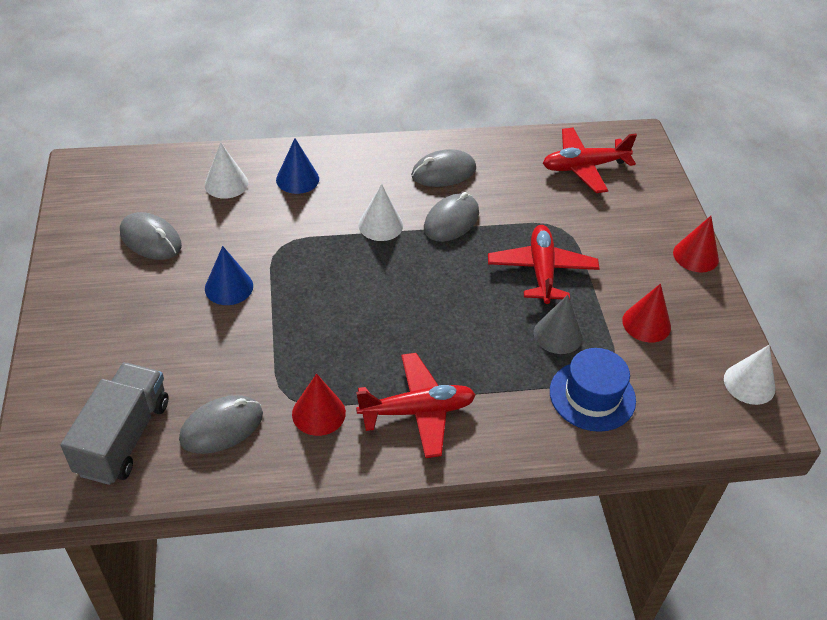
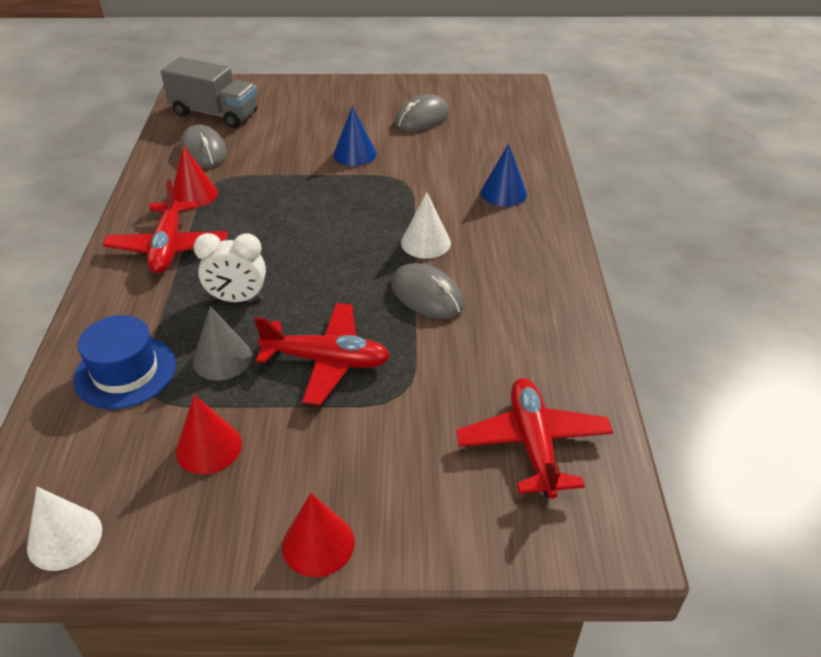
camera: 100 degrees right, 5 degrees down
(226, 184) = (496, 153): white cone -> none
(443, 172) = (517, 298): grey mouse -> none
(483, 339) = (237, 299): none -> white clock

